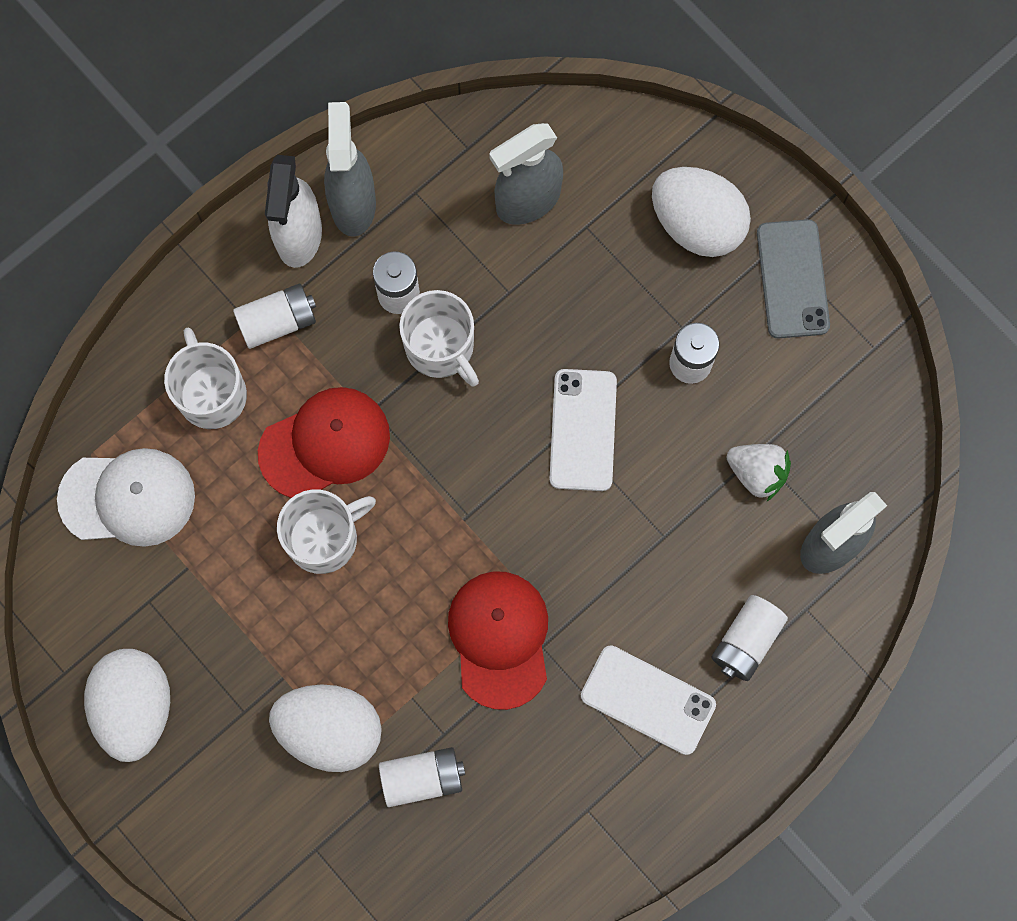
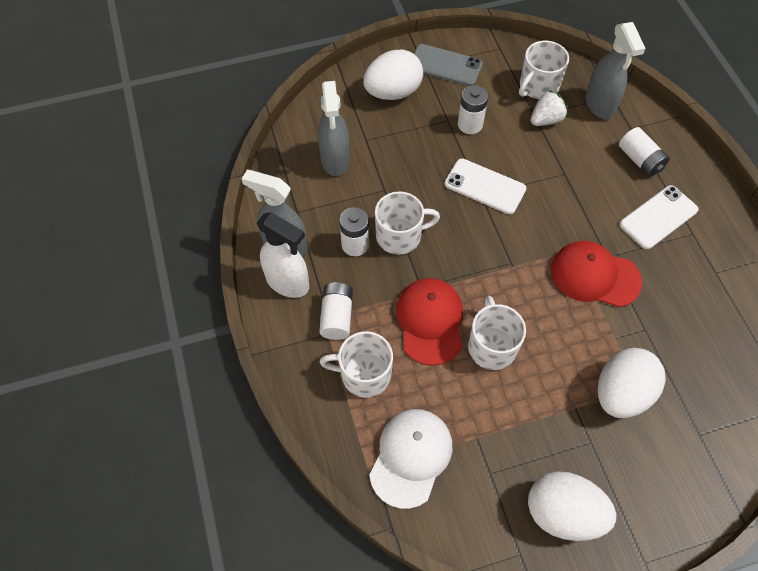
camera: 65 degrees left, 15 degrees down
(422, 778) = (669, 352): white battery -> none
(821, 437) = (538, 86): none -> white mug

